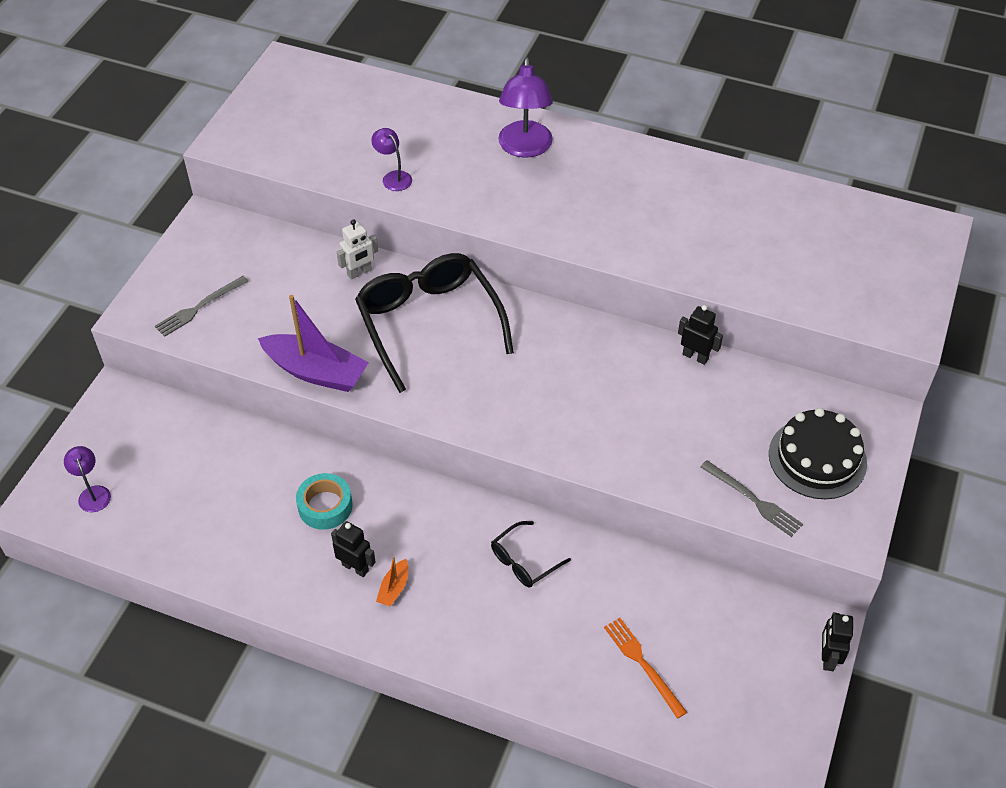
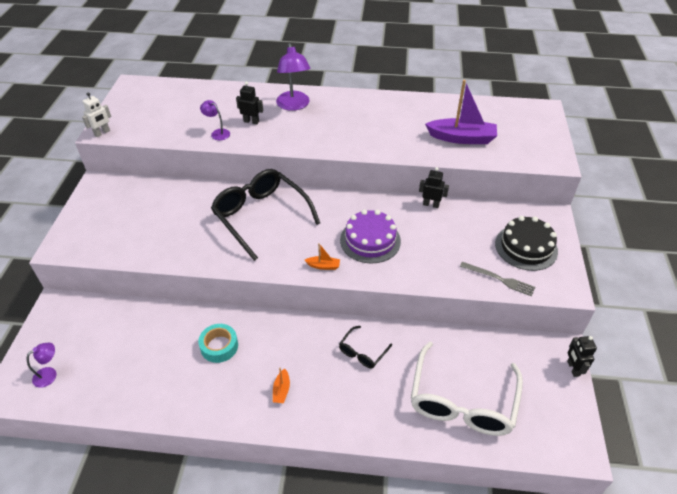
camera: 15 degrees left, 5 degrees down
(93, 493) = (49, 374): purple lamp -> purple lamp turned 90 degrees clockwise
(199, 307) = (104, 235): grey fork -> none
(316, 372) = (194, 259): purple boat -> purple boat (462, 138)
(355, 567) = (251, 382): black robot -> black robot (251, 121)
(359, 272) = (207, 195): white robot -> white robot (102, 133)
(497, 422) = (323, 266): none -> orange boat
(580, 396) = (370, 240): none -> purple cake
(643, 664) = (462, 401): orange fork -> white glasses

